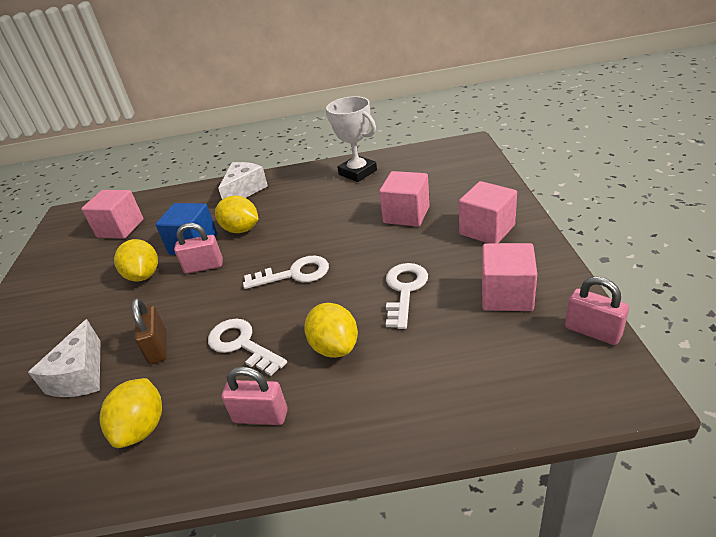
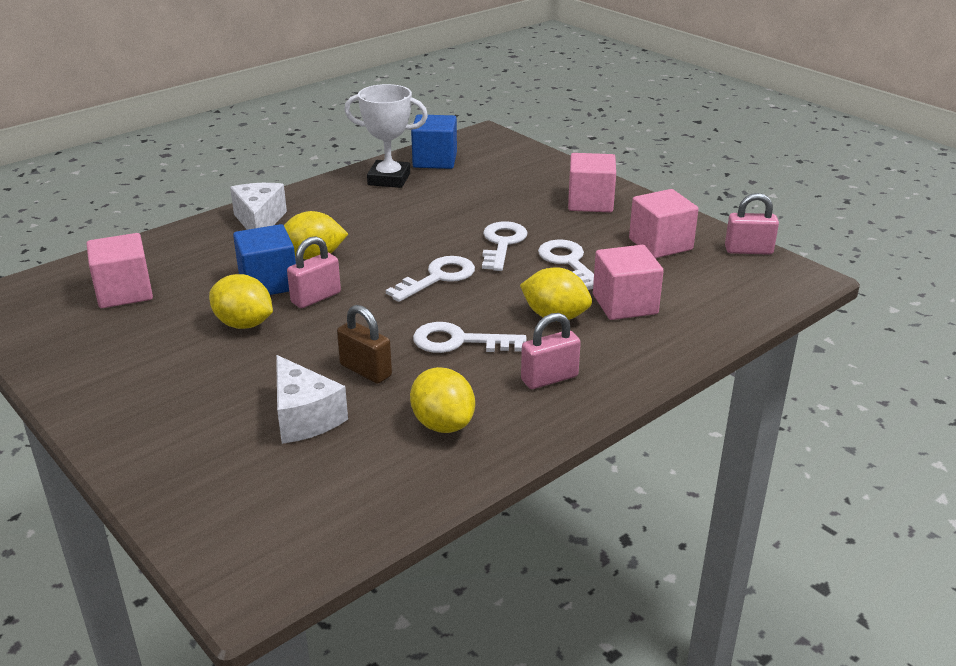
camera: 40 degrees left, 5 degrees down
(373, 254) = (502, 243): none -> white key
(406, 161) = (435, 160): none -> blue cube
(406, 214) = (495, 206): pink cube -> pink cube (625, 304)

